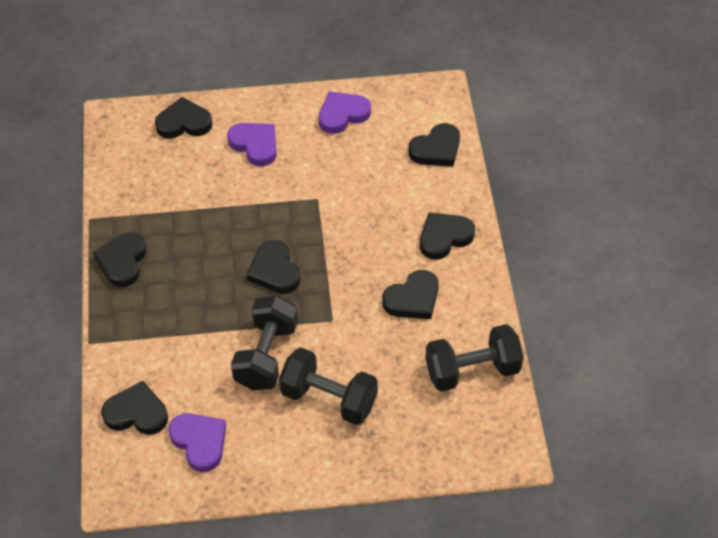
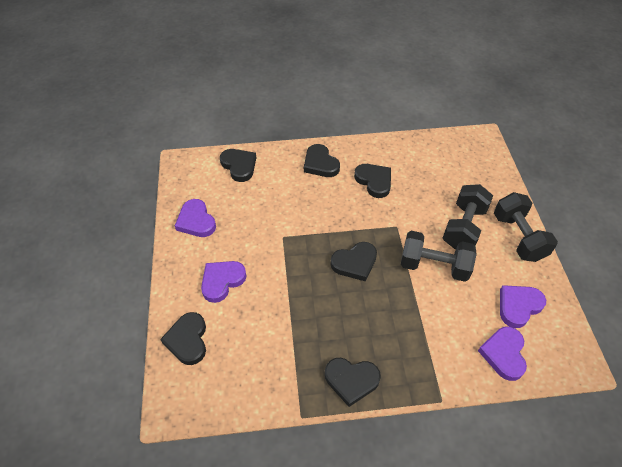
camera: 90 degrees left, 0 degrees up
(136, 413) = (503, 354): black heart -> purple heart
(472, 371) = (427, 153): black dumbbell -> black dumbbell (518, 237)

